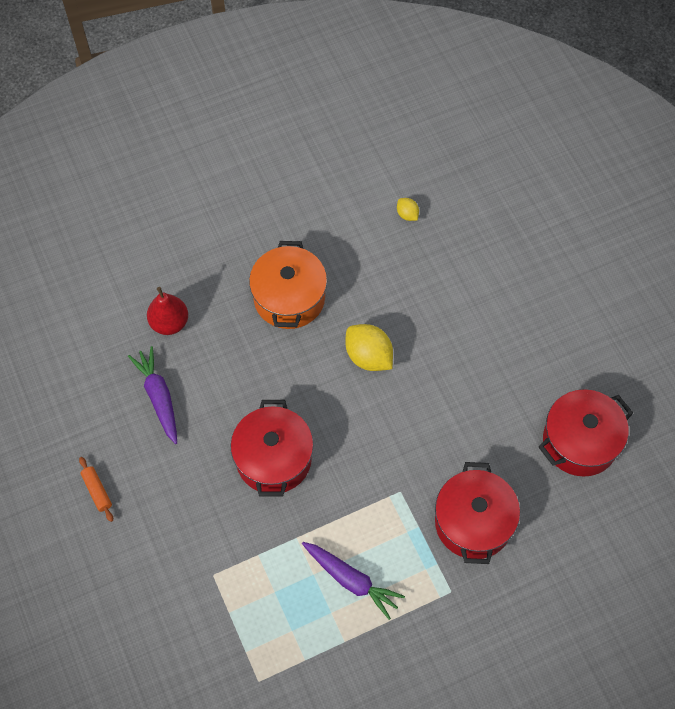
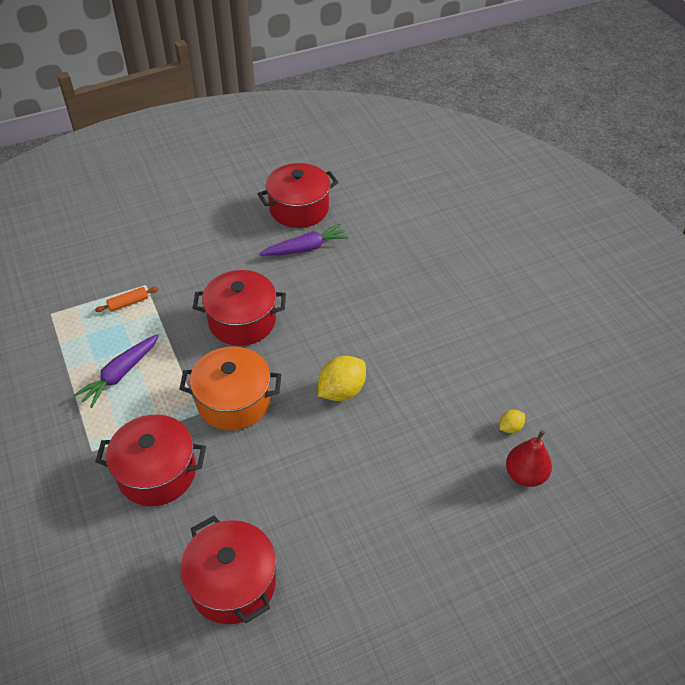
camera: 90 degrees right, 15 degrees down
(87, 407) = (299, 209): none -> red pot
(97, 491) = (227, 217): orange rolling pin -> orange rolling pin (128, 303)
(169, 323) = (375, 252): red pear -> red pear (525, 475)
(289, 298) = (403, 331): orange pot -> orange pot (234, 401)

